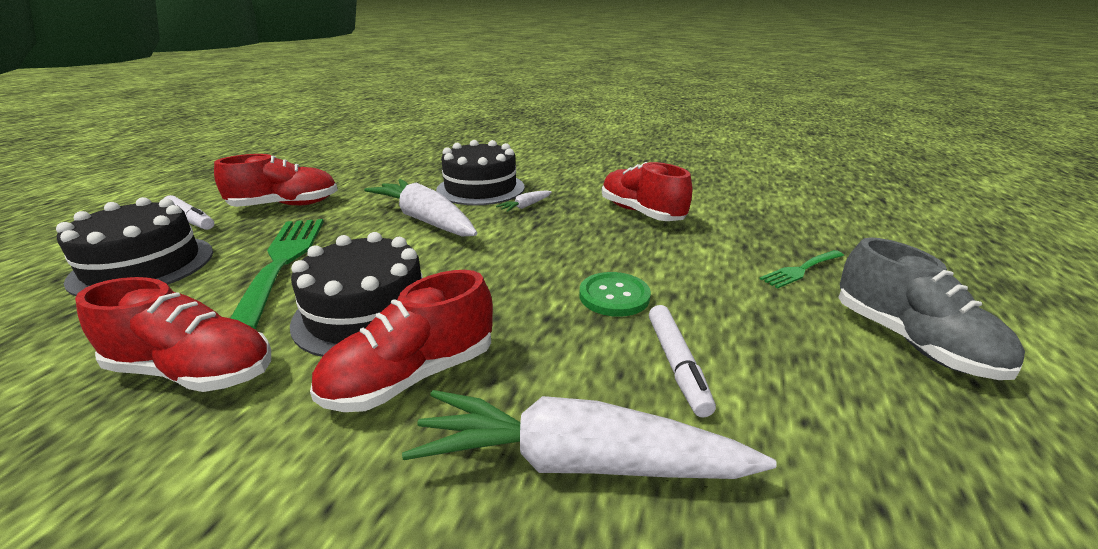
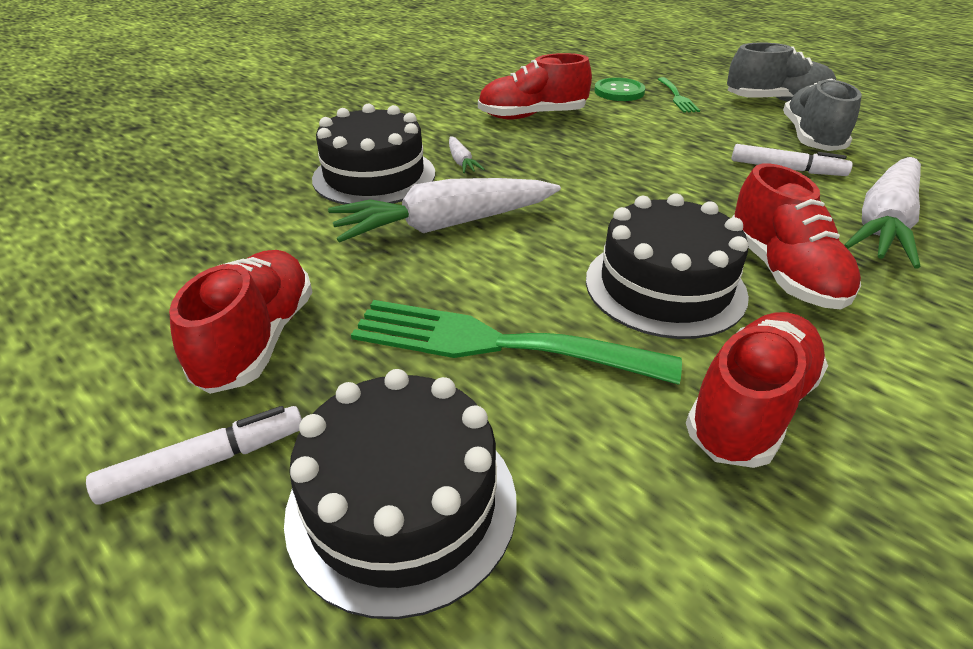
camera: 65 degrees left, 10 degrees up
(614, 296) = (685, 166): green button -> green button (619, 92)
(810, 381) = (811, 138): none -> grey shoe

